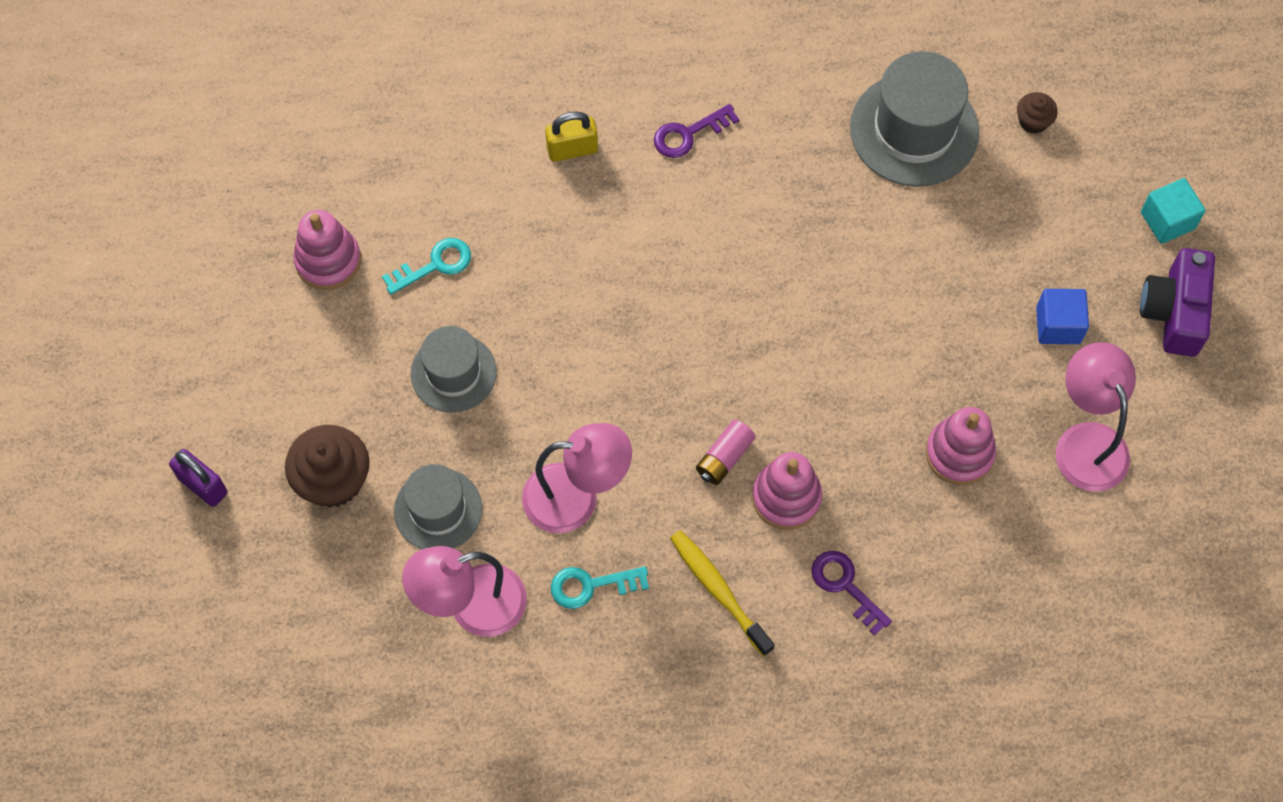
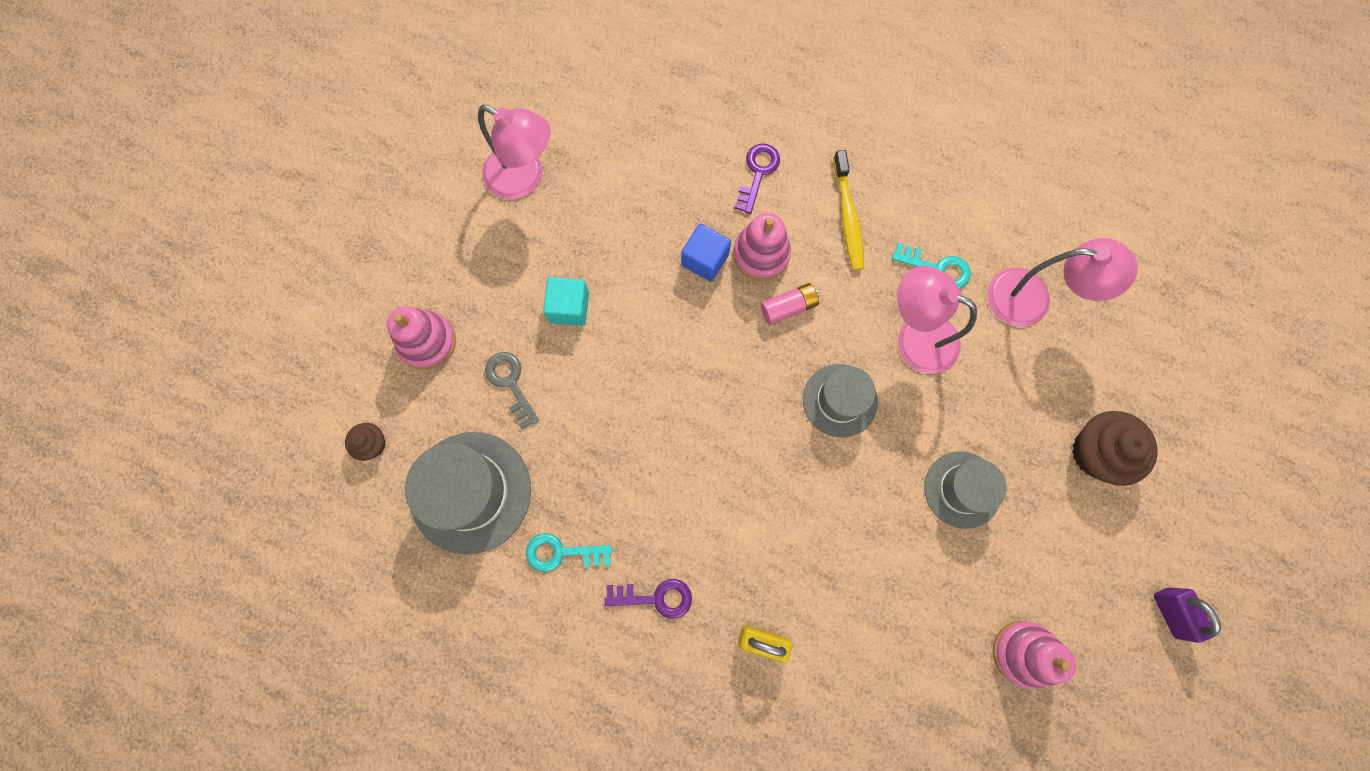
camera: 150 degrees left, 10 degrees up
(203, 485) = (1204, 505): purple padlock -> purple padlock (1170, 612)
(434, 265) = (933, 596): turquoise key -> turquoise key (562, 553)
(438, 510) = (1025, 384): grey hat -> grey hat (840, 400)
(845, 586) = (757, 173): purple key -> purple key turned 150 degrees counterclockwise
(948, 238) = (510, 383): none -> grey key
(959, 453) = (618, 218): pink stacking toy -> pink stacking toy (427, 342)
(1058, 325) = (480, 270): blue cube -> blue cube (705, 259)
(1086, 441) = (524, 178): pink lamp -> pink lamp turned 75 degrees counterclockwise
(1167, 220) = (338, 303): turquoise cube -> turquoise cube (569, 307)
(1174, 312) = (390, 233): purple camera -> none

